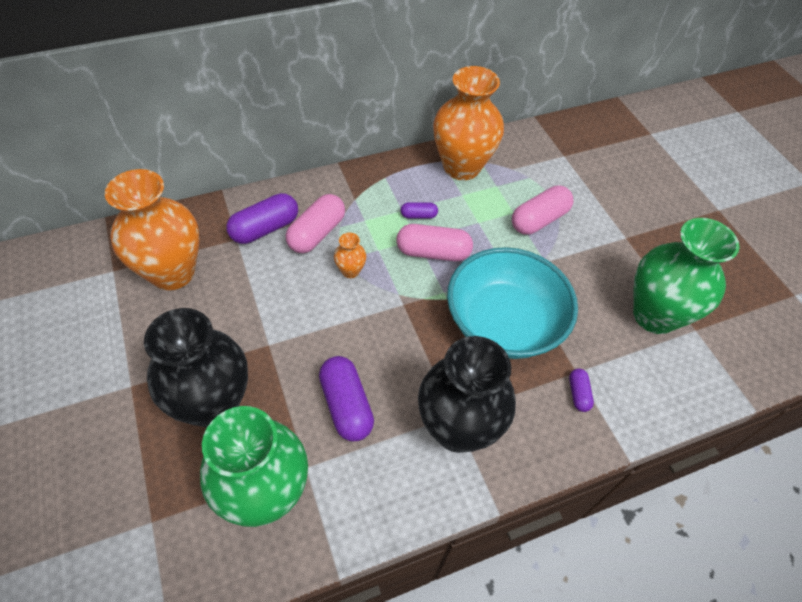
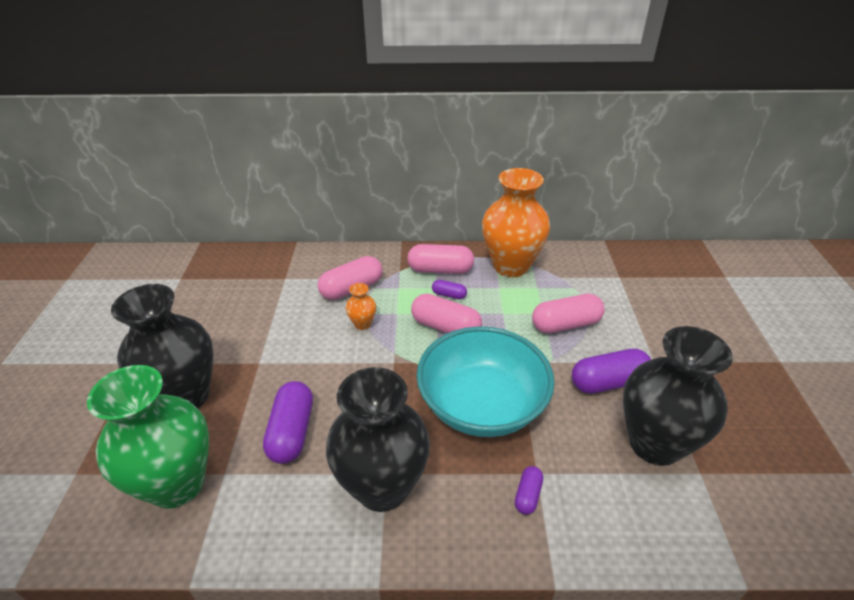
camera: 25 degrees right, 15 degrees down
(172, 273) = (221, 290): orange vase -> none
(265, 228) = (312, 276): purple capsule -> purple capsule (608, 382)
(395, 188) = (440, 270): none -> pink capsule
(654, 315) = (654, 444): green vase -> black vase

